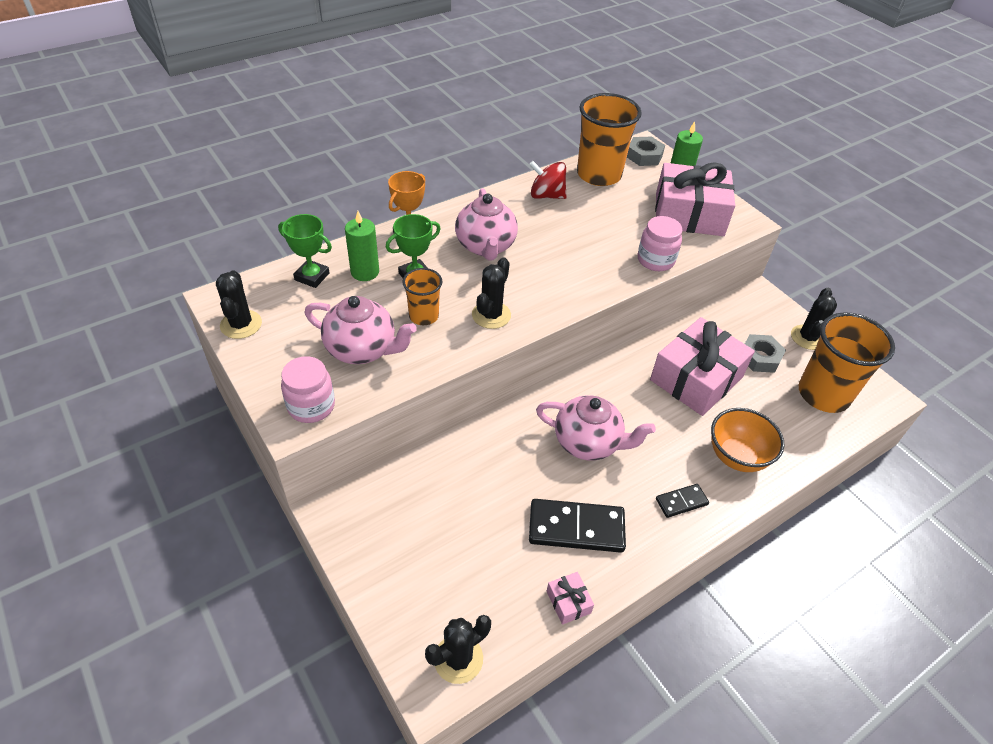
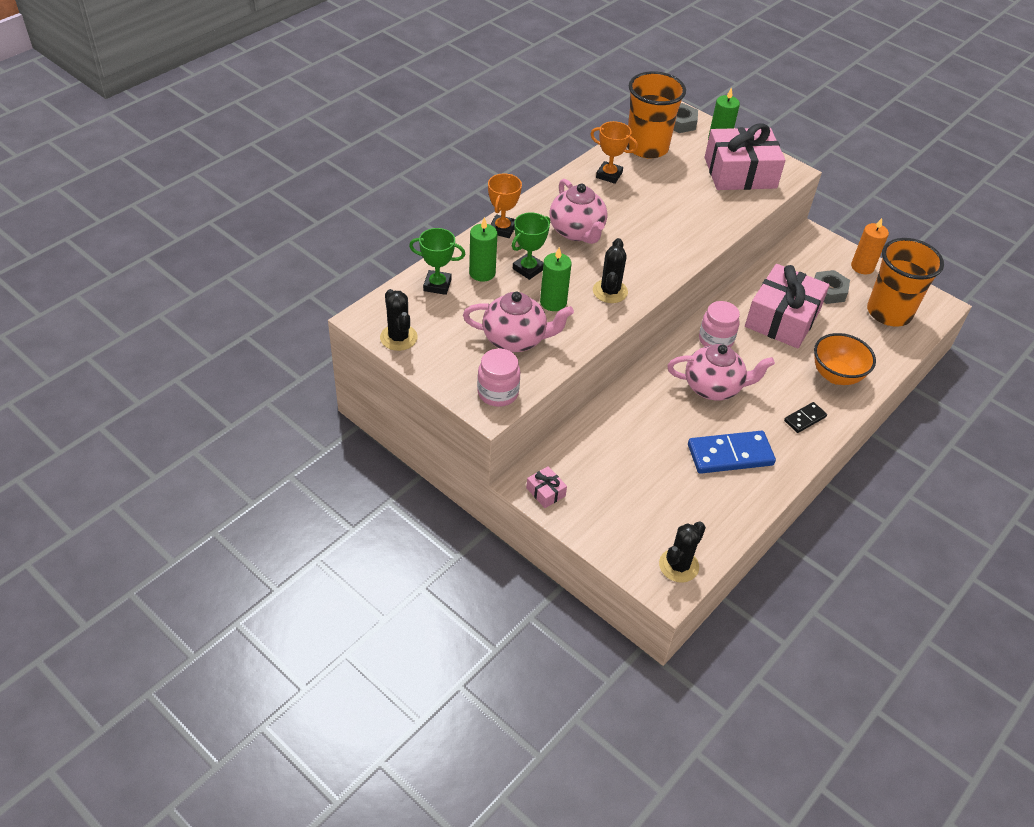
camera: 15 degrees left, 0 degrees up
(423, 316) = (553, 302): orange cup -> green candle
(546, 195) = (609, 175): red spinning top -> orange trophy
(568, 602) = (745, 509): pink gift -> pink gift (545, 492)
(576, 528) = (730, 455): black domino -> blue domino
(655, 260) = (727, 219): pink jar -> pink jar (715, 340)
(807, 337) = (862, 267): black cactus -> orange candle

